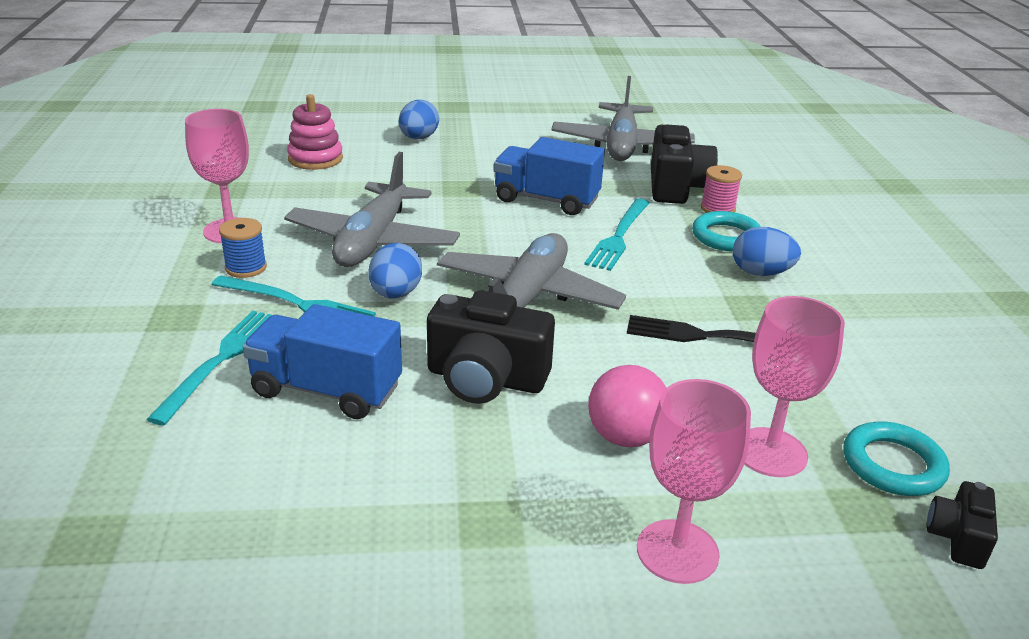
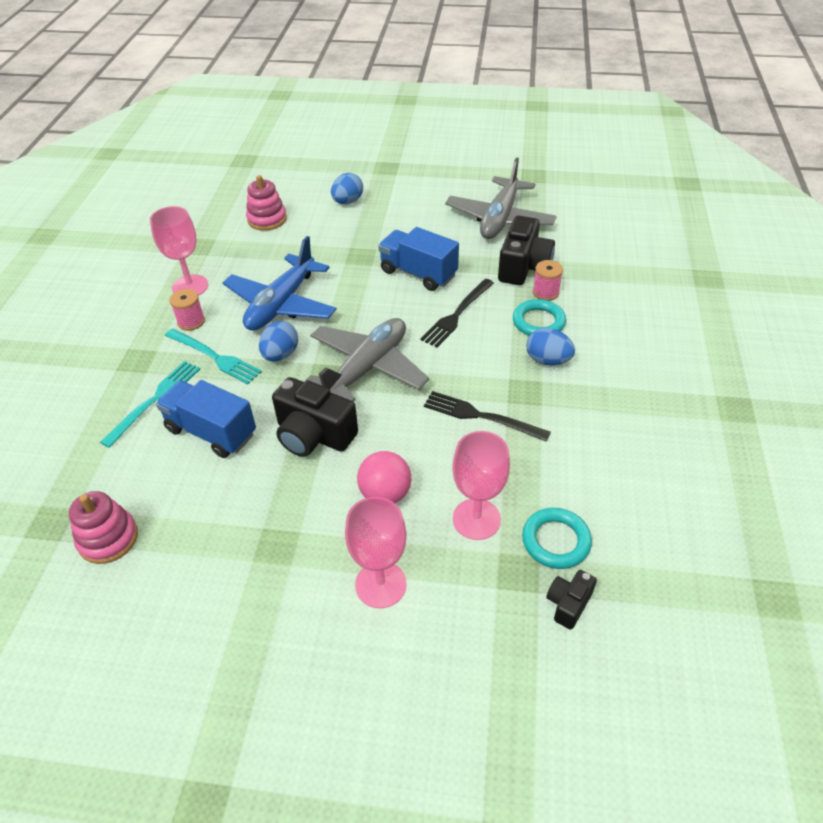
camera: 15 degrees right, 15 degrees up
(200, 548) = (108, 538): none -> pink stacking toy
(246, 268) = (191, 321): blue spool -> pink spool
(373, 241) = (281, 304): grey plane -> blue plane
(619, 236) = (457, 315): turquoise fork -> black fork

